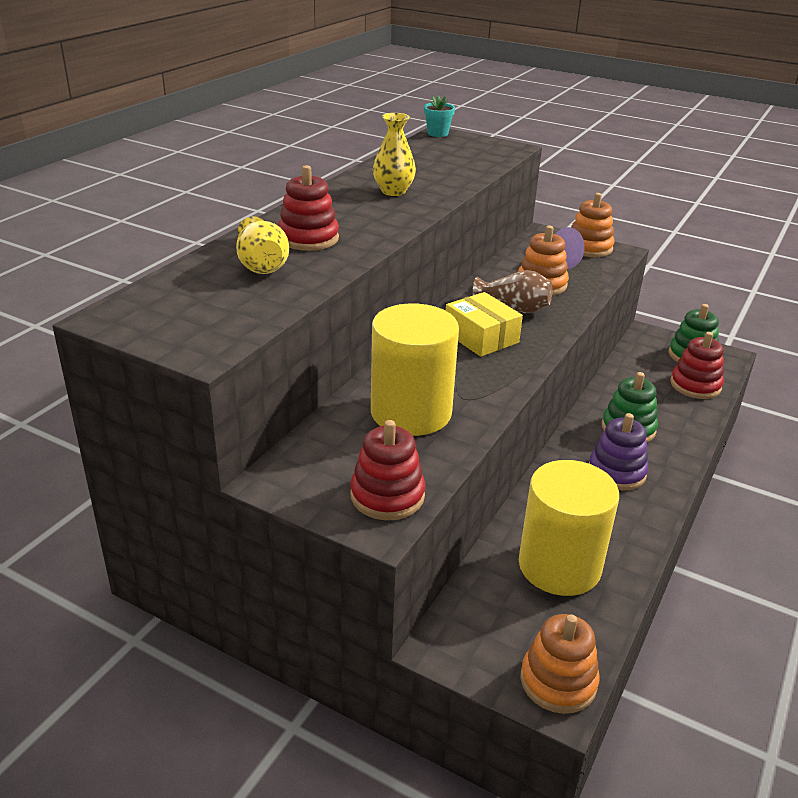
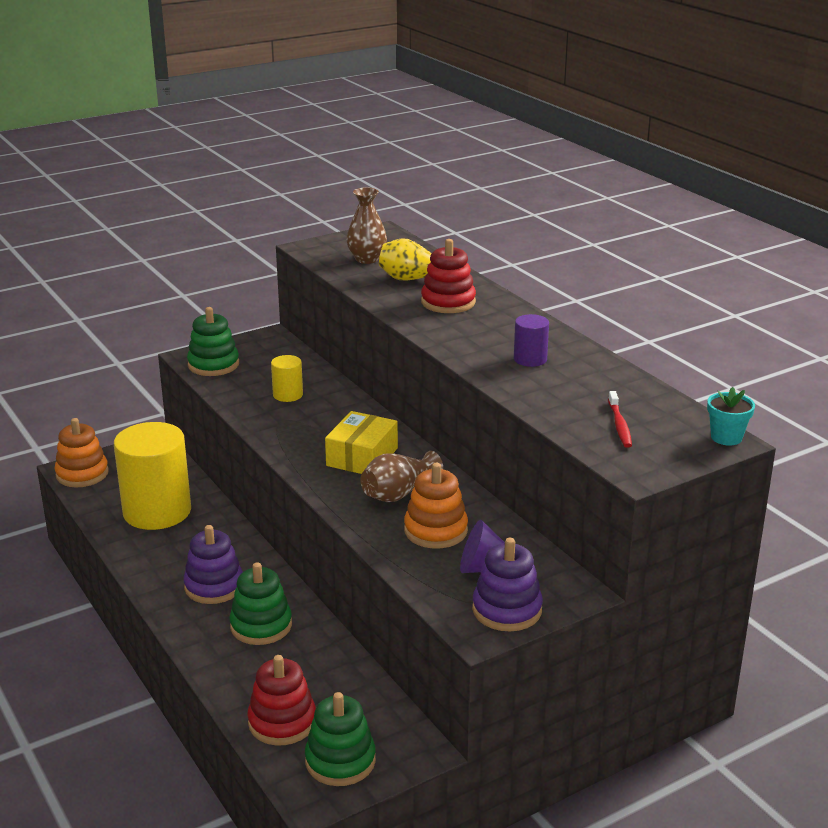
camera: 120 degrees right, 5 degrees down
(219, 303) = (367, 259): none -> brown vase
(387, 496) = (213, 365): red stacking toy -> green stacking toy
(393, 191) = (530, 359): yellow vase -> purple cylinder
(411, 412) = (288, 395): yellow cylinder -> yellow cylinder, size x0.45
(460, 157) = (619, 425): none -> red toothbrush
(481, 337) = (362, 457): yellow box -> yellow box turned 60 degrees counterclockwise
(589, 248) = (507, 610): orange stacking toy -> purple stacking toy

